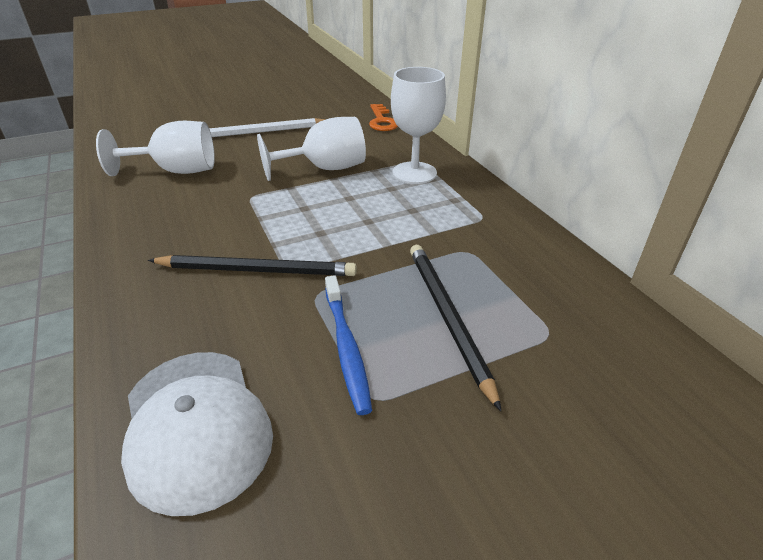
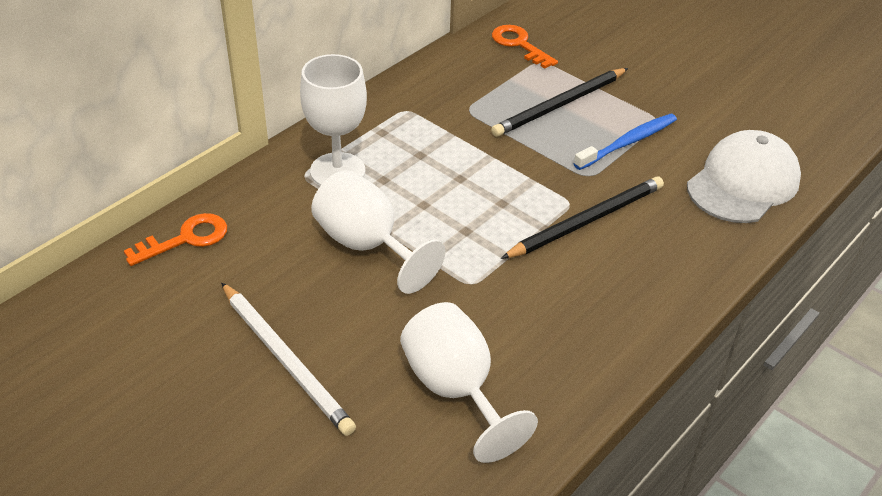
camera: 115 degrees left, 5 degrees up
(257, 270) = (587, 221): black pencil -> black pencil turned 75 degrees clockwise
(596, 328) = (519, 44): none -> orange key

